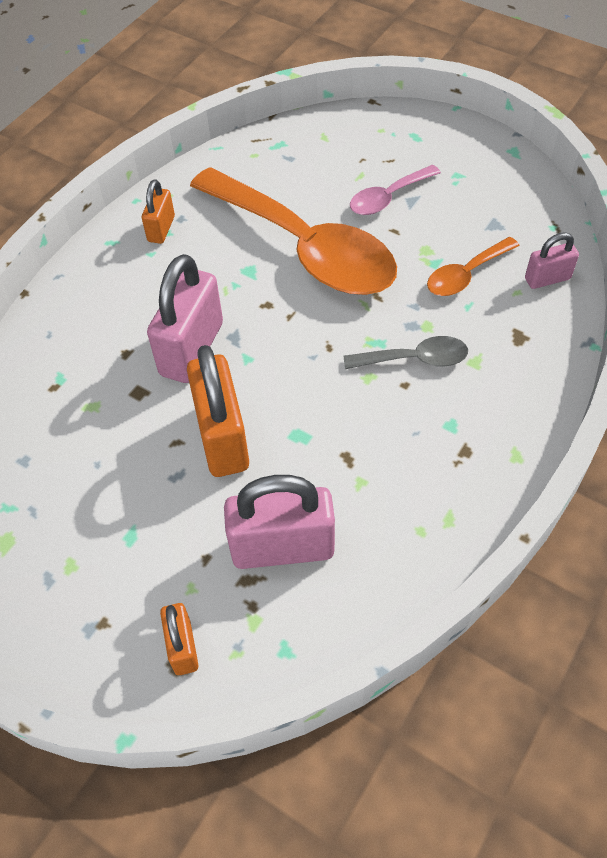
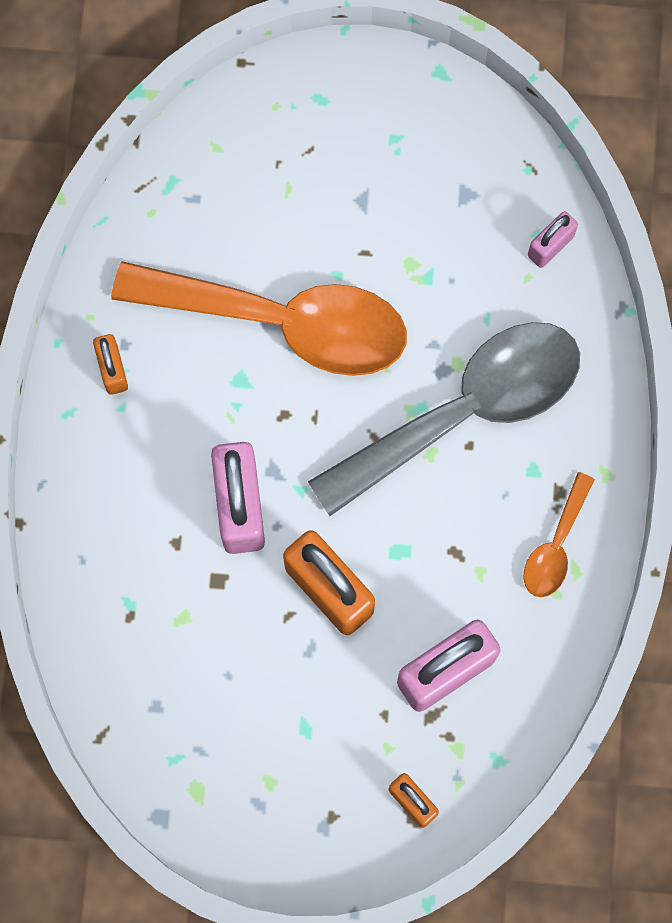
camera: 30 degrees left, 20 degrees up
(388, 197) = (335, 208): pink spoon -> none
(414, 359) = (464, 412): grey spoon -> grey spoon, size x2.25
(466, 274) = (467, 279): orange spoon -> orange spoon (555, 545)

